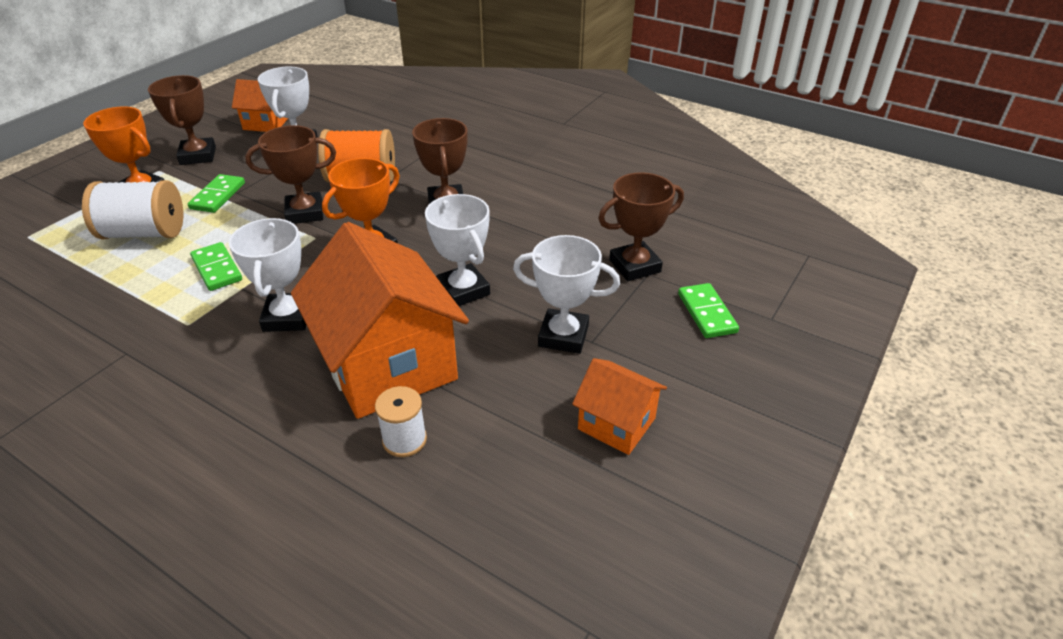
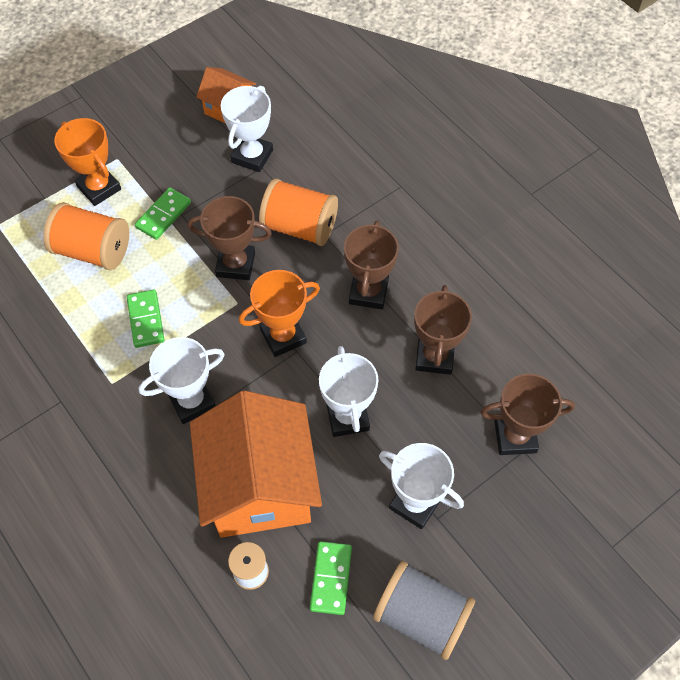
camera: 20 degrees right, 20 degrees up
(144, 233) = (93, 250): white spool -> orange spool
(198, 156) = (155, 146): brown trophy -> brown trophy (434, 357)
(287, 317) = (192, 401): white trophy -> white trophy turned 45 degrees clockwise
(616, 423) = (421, 616): orange house -> grey spool
(706, 313) = (555, 519): green domino -> green domino (330, 578)

